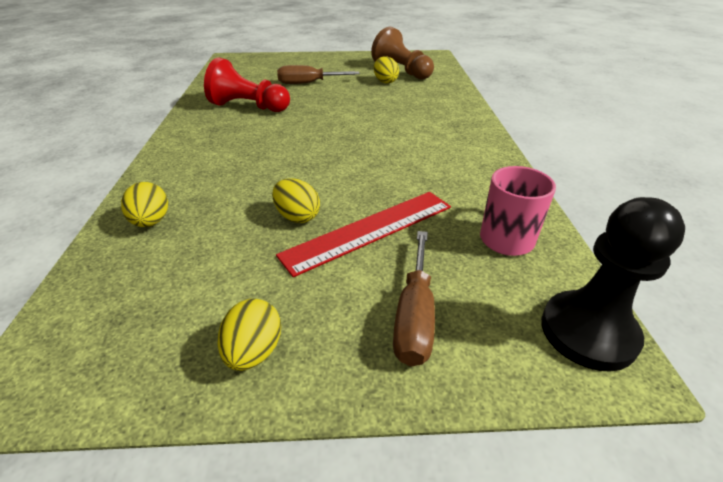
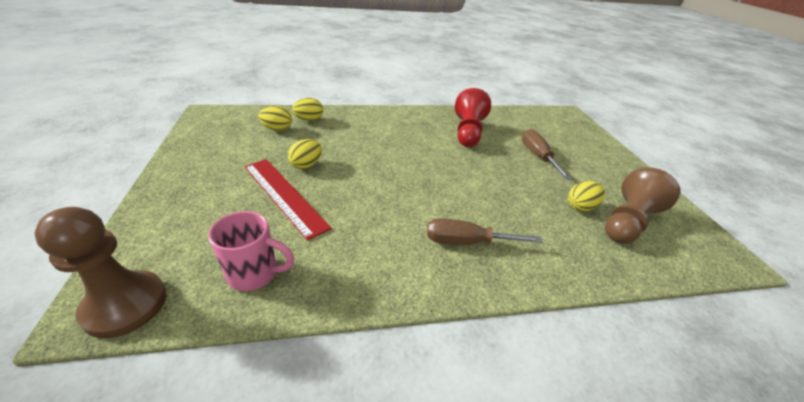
camera: 80 degrees right, 0 degrees up
(254, 351) = (194, 160): yellow egg -> yellow egg (277, 129)
(414, 316) = (190, 214): brown screwdriver -> brown screwdriver (467, 242)
(588, 332) = (125, 305): black pawn -> brown pawn

